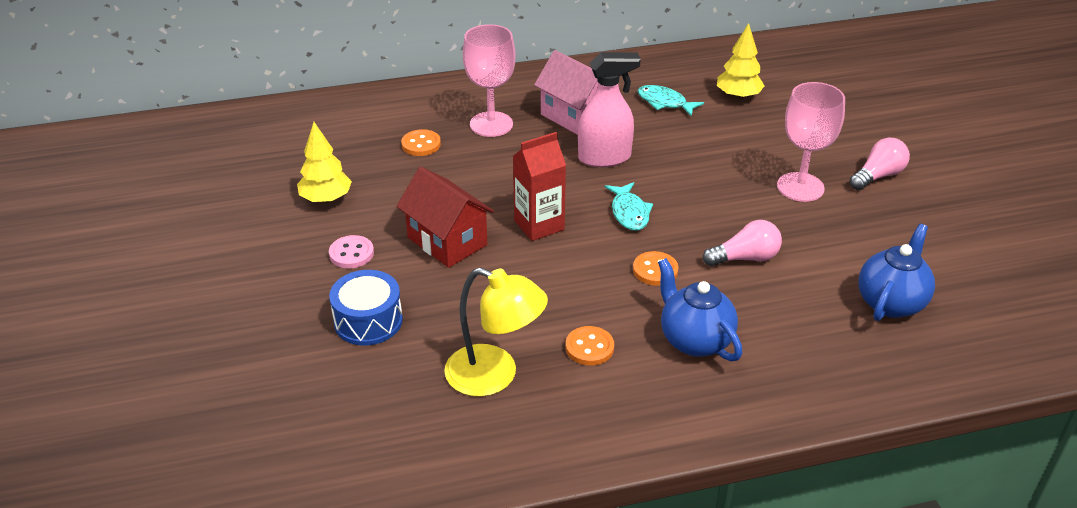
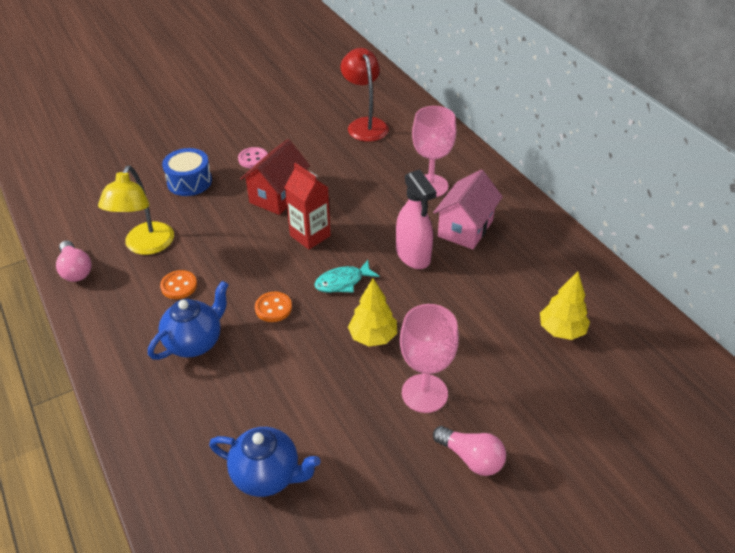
camera: 75 degrees right, 5 degrees up
(326, 199) = (307, 135): yellow tree -> yellow tree (373, 337)
(337, 148) = (365, 125): none -> red lamp
(421, 144) = (387, 159): orange button -> none
(664, 103) = (519, 280): turquoise fish -> none
(745, 258) = (304, 362): pink light bulb -> pink light bulb (75, 270)

